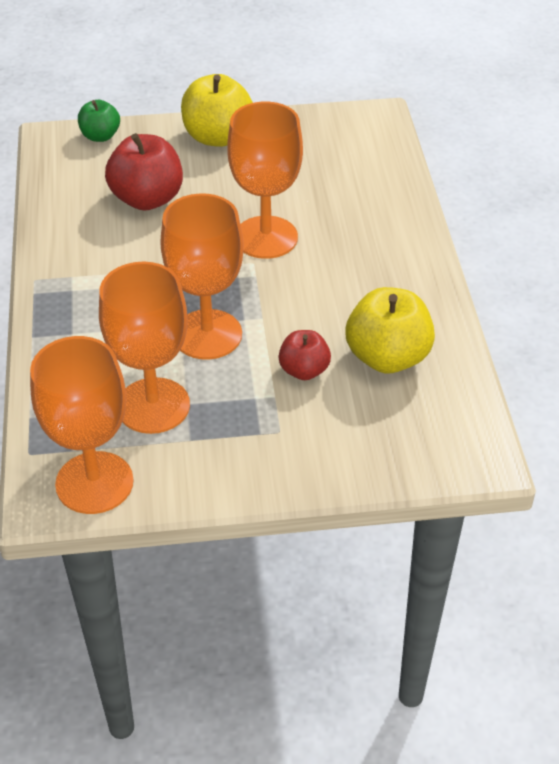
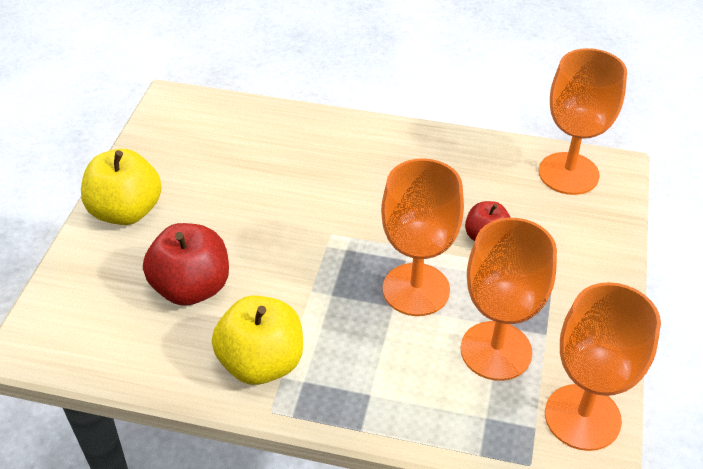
camera: 70 degrees left, 0 degrees up
(100, 136) = (56, 303): green apple -> none
(266, 237) = (301, 216): orange goblet -> orange goblet (568, 173)
(387, 357) = (489, 184): yellow apple -> yellow apple (261, 363)

